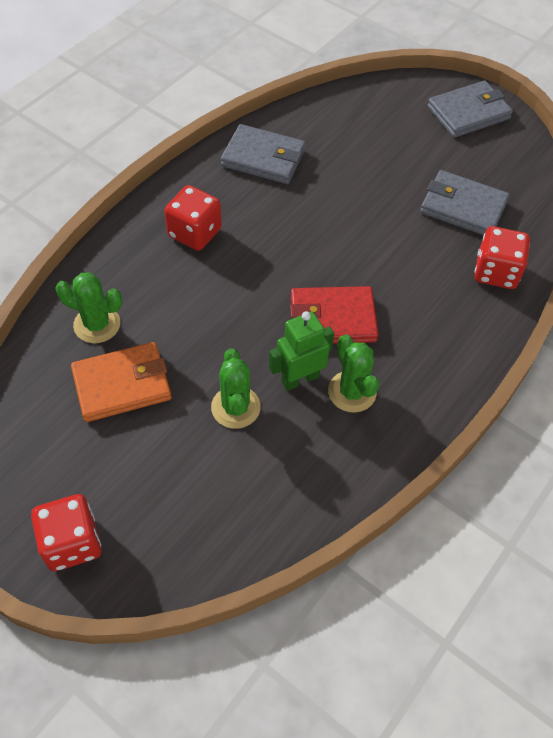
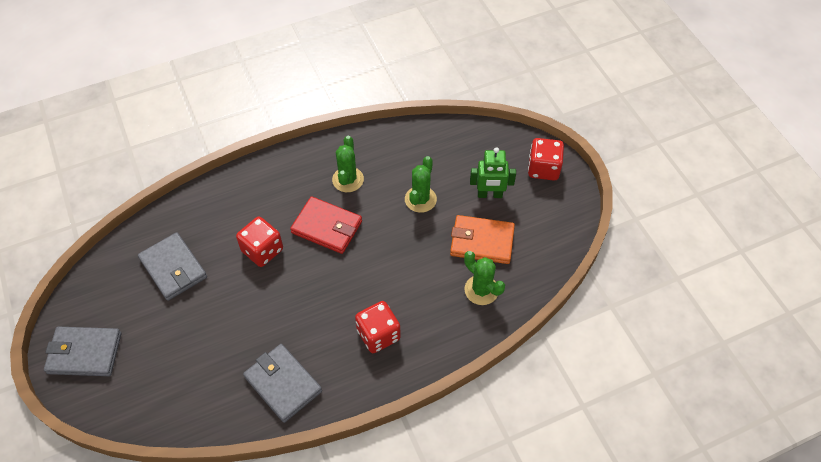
camera: 150 degrees left, 0 degrees up
(299, 379) = (373, 199): green robot -> green robot (489, 195)
(496, 272) = (199, 212): red dice -> red dice (262, 250)

